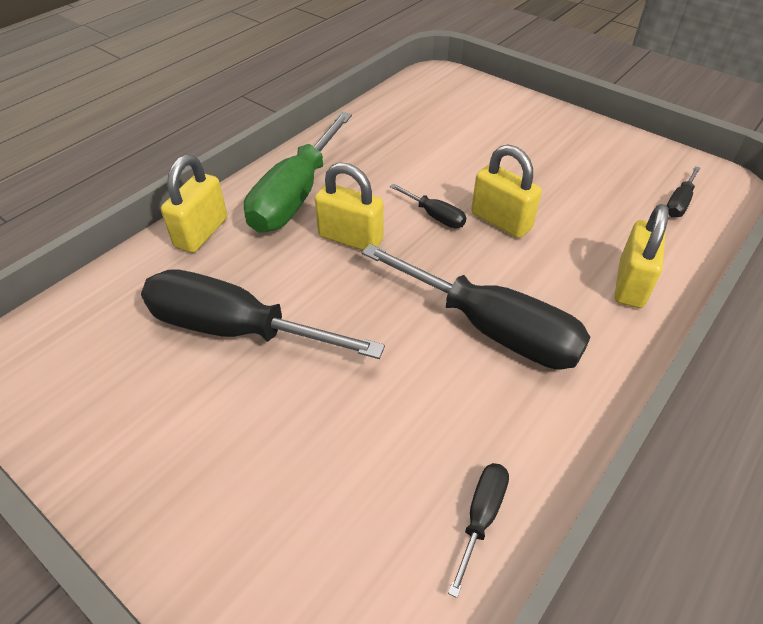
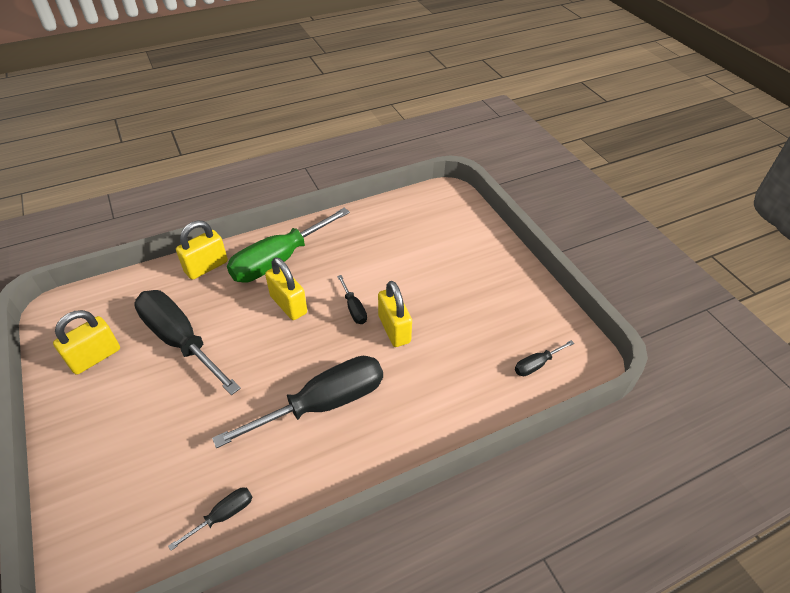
camera: 25 degrees right, 0 degrees up
(491, 329) = (324, 404): black screwdriver -> black screwdriver turned 90 degrees counterclockwise
(630, 284) = (442, 412): yellow padlock -> yellow padlock (95, 357)

